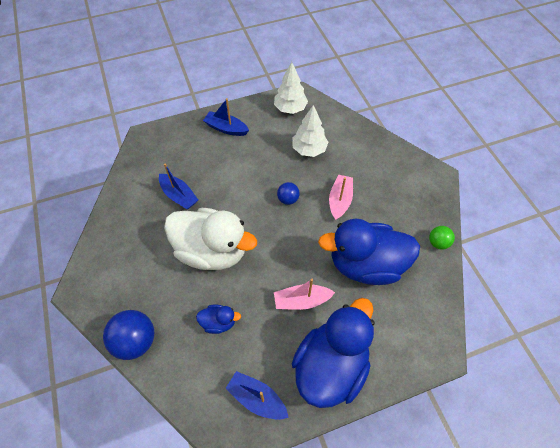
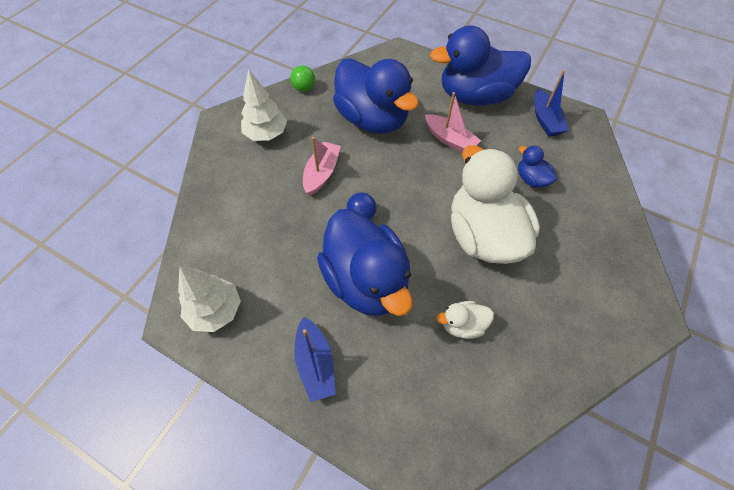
camera: 130 degrees left, 0 degrees up
(136, 340) = (616, 224): blue ball -> none
(179, 196) = (462, 325): blue boat -> white duck
(245, 173) = (366, 281): none -> blue duck
(309, 149) = (274, 242): white tree -> white tree (266, 134)
(340, 200) = (321, 173): pink boat -> pink boat turned 135 degrees clockwise

